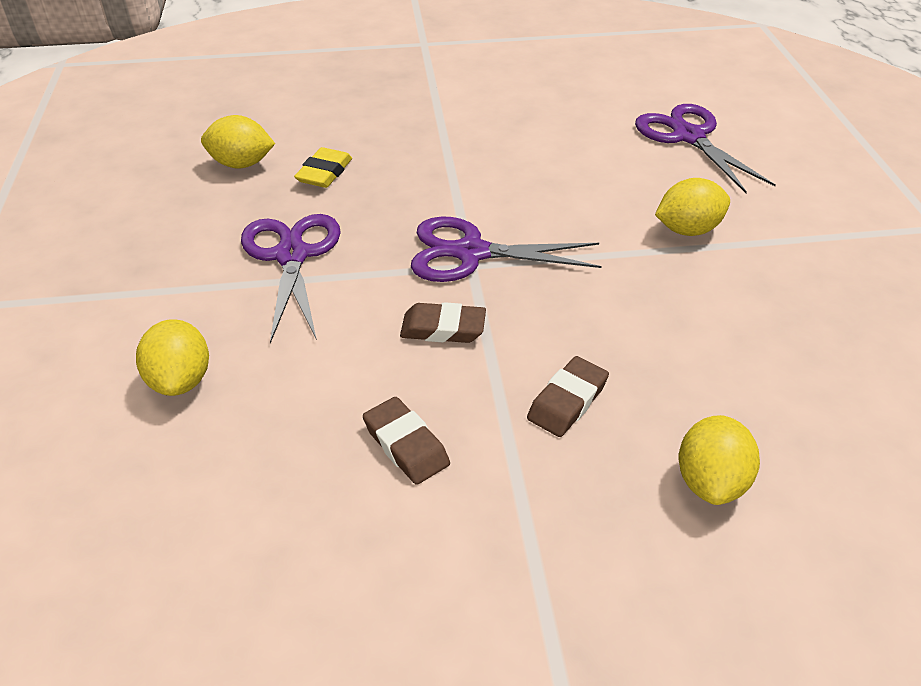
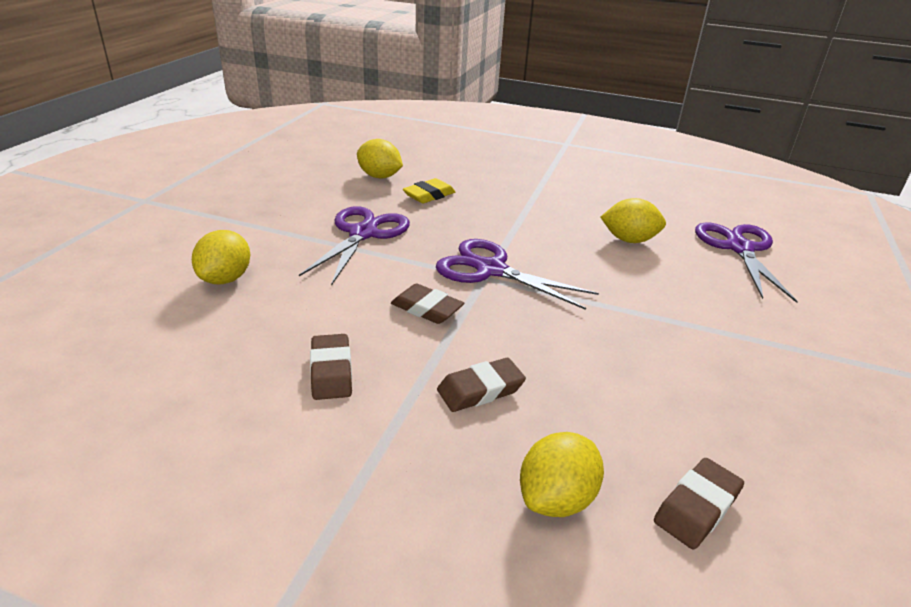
camera: 25 degrees right, 10 degrees down
(688, 230) = (687, 309): yellow lemon -> yellow lemon (629, 240)
(820, 436) = (697, 507): none -> brown eraser

